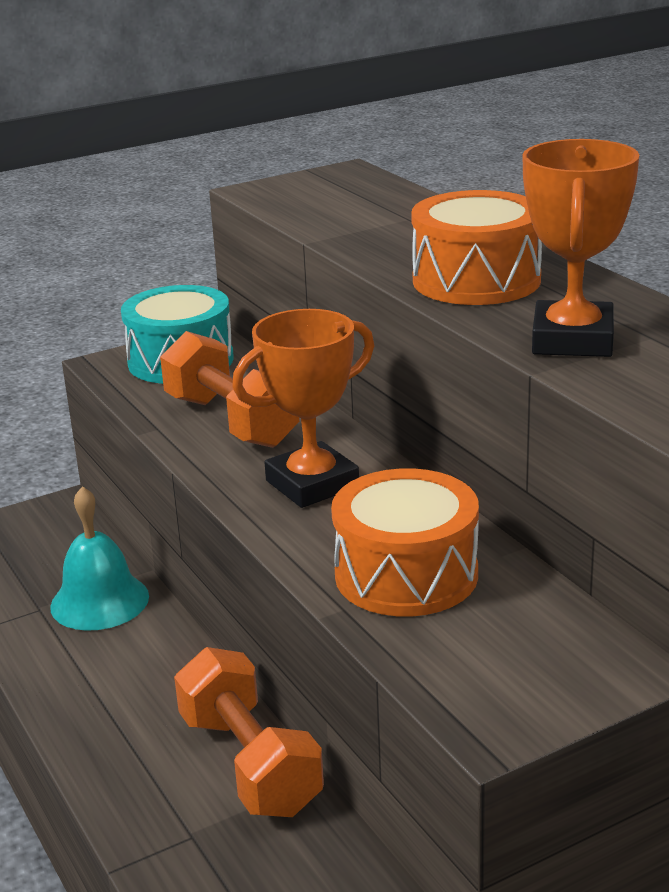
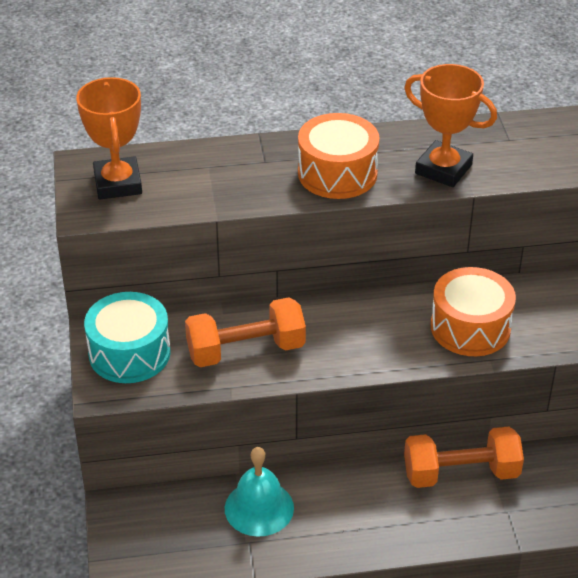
camera: 70 degrees left, 15 degrees up
(312, 484) = (352, 336): orange trophy -> orange trophy (118, 183)

